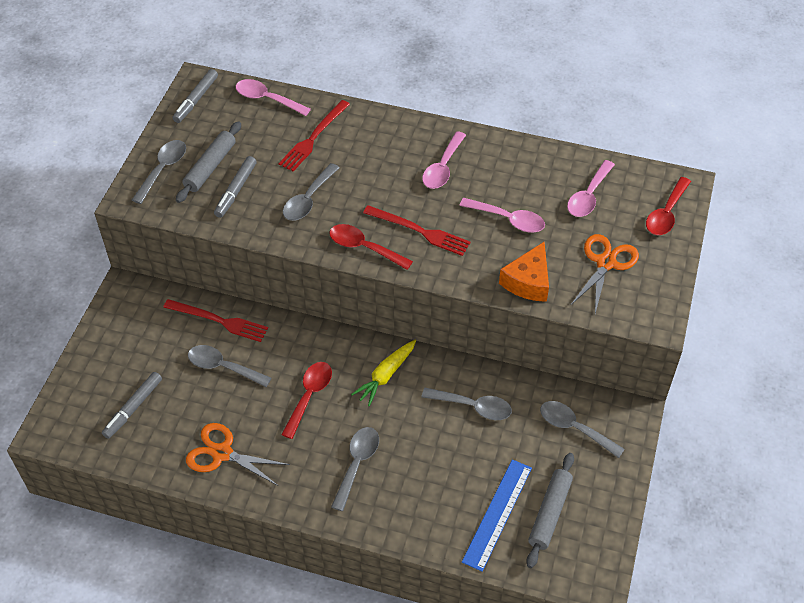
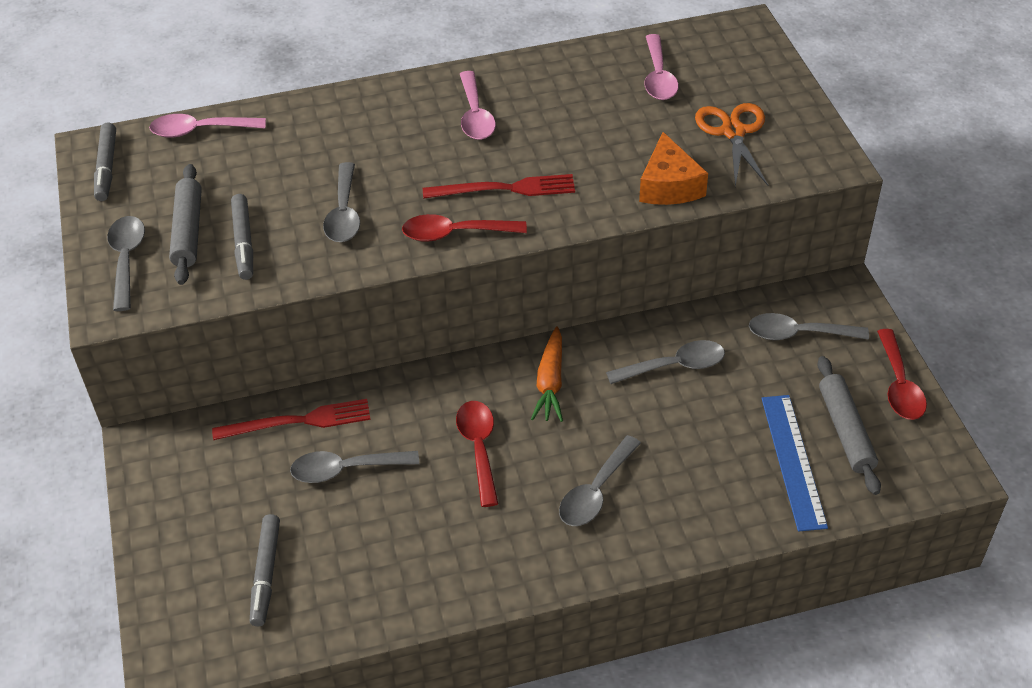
camera: 30 degrees left, 5 degrees down
(222, 453) = (424, 565): orange scissors -> none
(313, 138) = (294, 147): red fork -> none
(357, 464) = (595, 492): grey spoon -> grey spoon turned 135 degrees counterclockwise
(385, 376) = (550, 383): yellow carrot -> orange carrot
(508, 219) = (593, 135): pink spoon -> none
(666, 214) = (752, 60): red spoon -> red spoon (899, 385)

